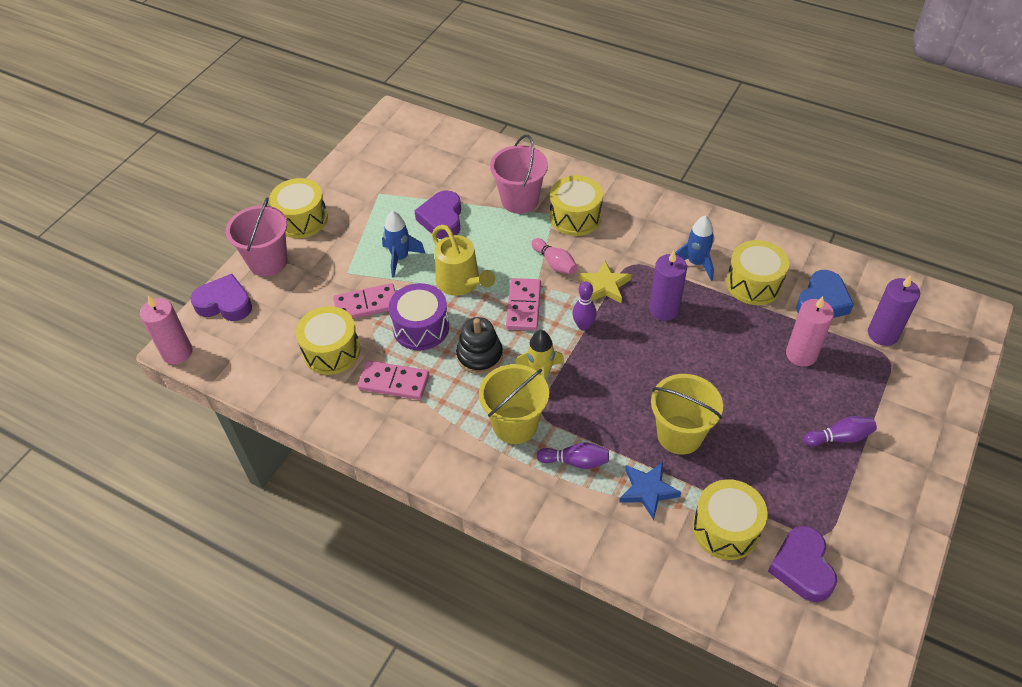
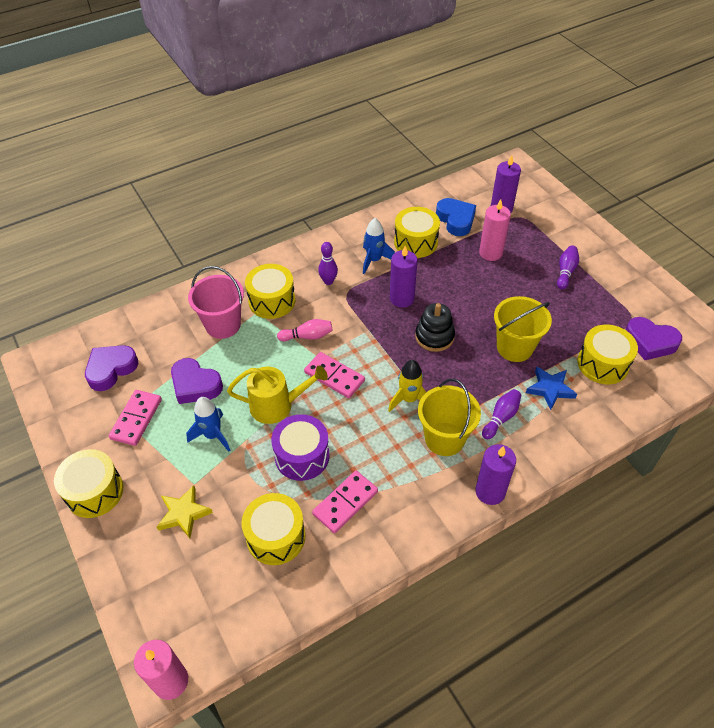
camera: 60 degrees left, 0 degrees up
(225, 303) = (143, 607): purple heart -> purple heart (111, 369)
(268, 261) = (122, 545): pink bucket -> none
(366, 304) = (244, 485): pink domino -> pink domino (136, 419)
(479, 355) = (361, 429): black stacking toy -> black stacking toy (434, 337)
(479, 489) = (490, 491): none -> purple candle
(583, 325) = (381, 350): purple bowling pin -> purple bowling pin (328, 281)
(604, 285) = (353, 319): yellow star -> yellow star (184, 513)

